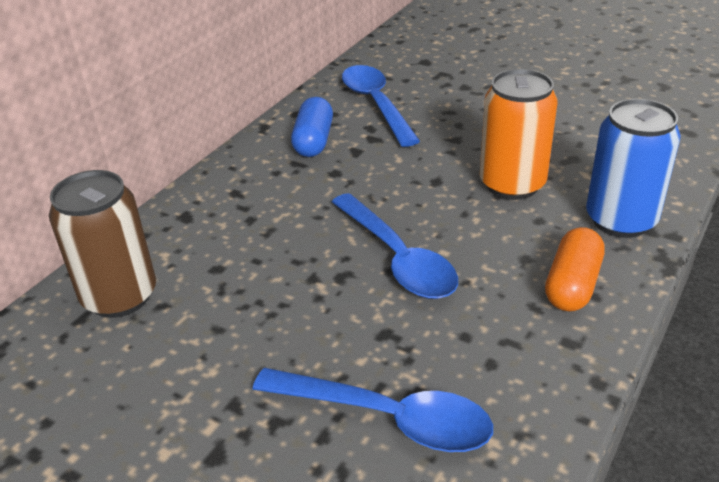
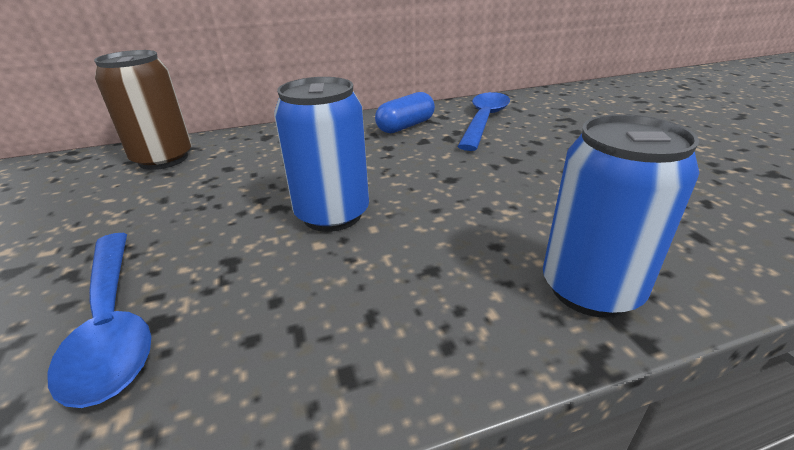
camera: 40 degrees right, 5 degrees down
(397, 258) = (332, 215): blue spoon -> blue can
(512, 184) = (513, 207): orange can -> none
(572, 285) = (439, 319): orange capsule -> none

